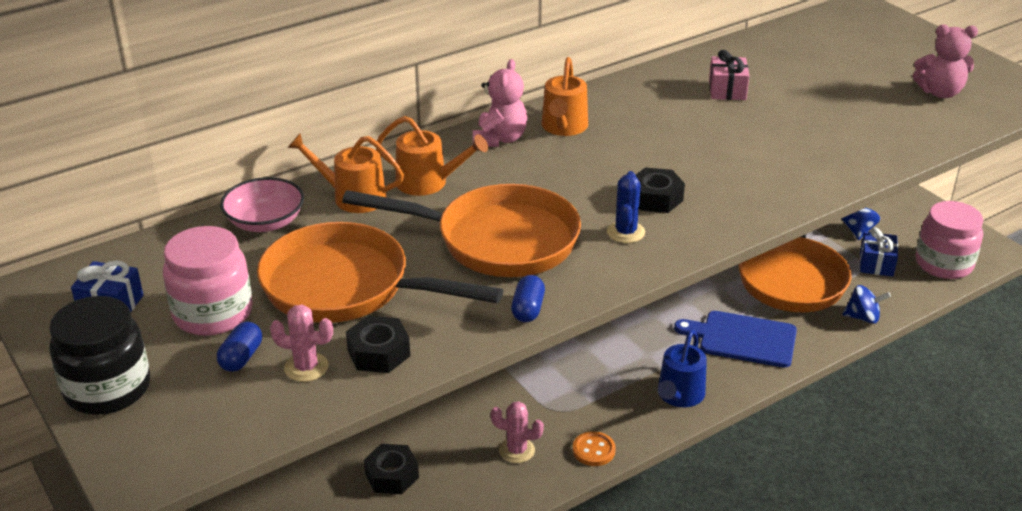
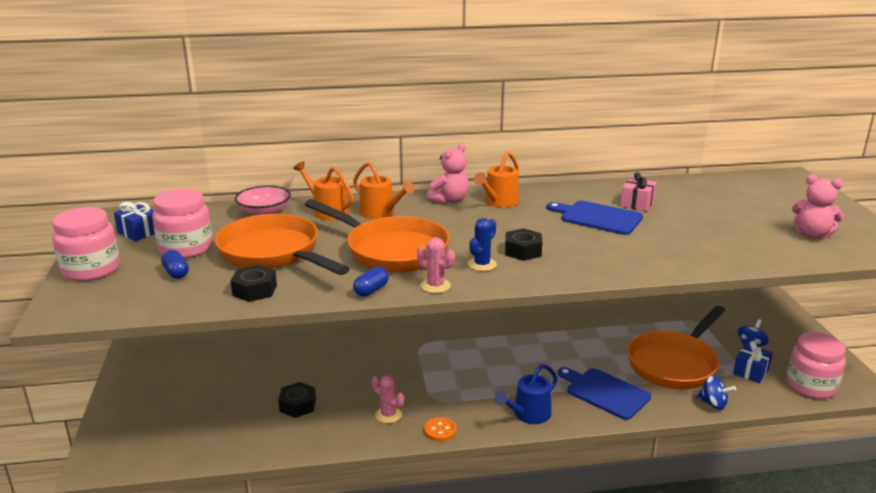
camera: 25 degrees right, 10 degrees down
(107, 389) = (91, 270): black jar -> pink jar
(241, 357) = (176, 273): blue capsule -> blue capsule turned 75 degrees counterclockwise
(306, 367) = (205, 287): pink cactus -> pink cactus (435, 286)
(700, 124) = (598, 217): none -> blue cutting board

